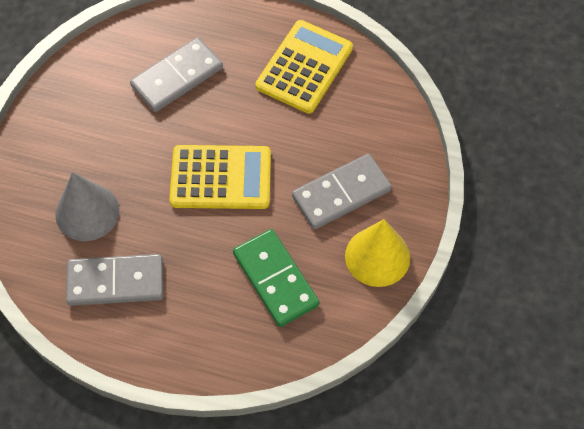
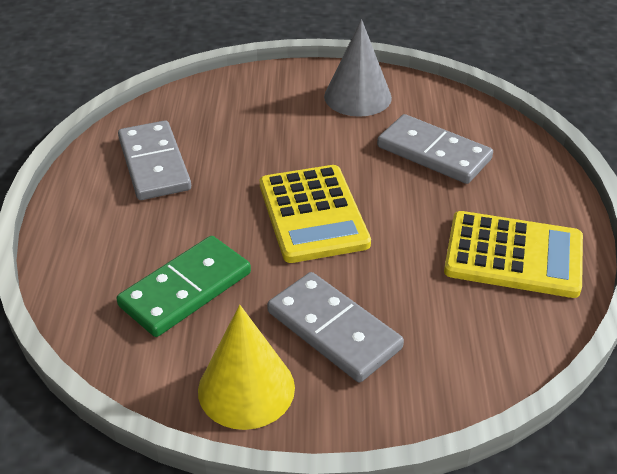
camera: 75 degrees right, 20 degrees down
(87, 212) = (233, 128): grey cone -> grey cone (357, 97)

